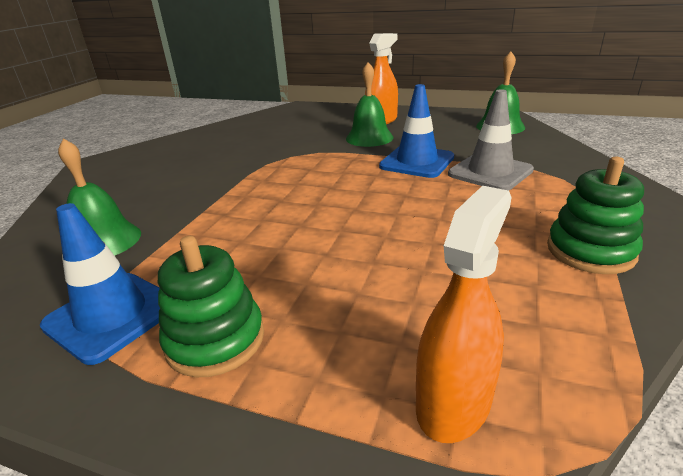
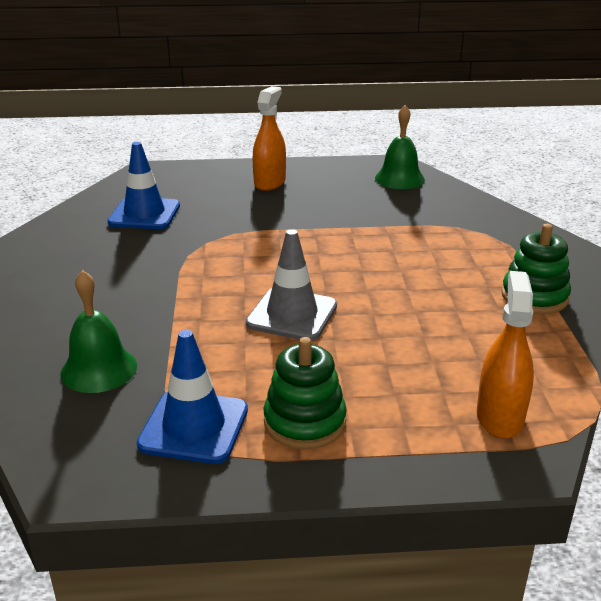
camera: 25 degrees left, 0 degrees up
(369, 138) = (274, 208): green bell -> none
(417, 162) = (346, 232): blue traffic cone -> blue traffic cone (144, 214)
(490, 172) = (421, 235): grey traffic cone -> grey traffic cone (292, 315)

